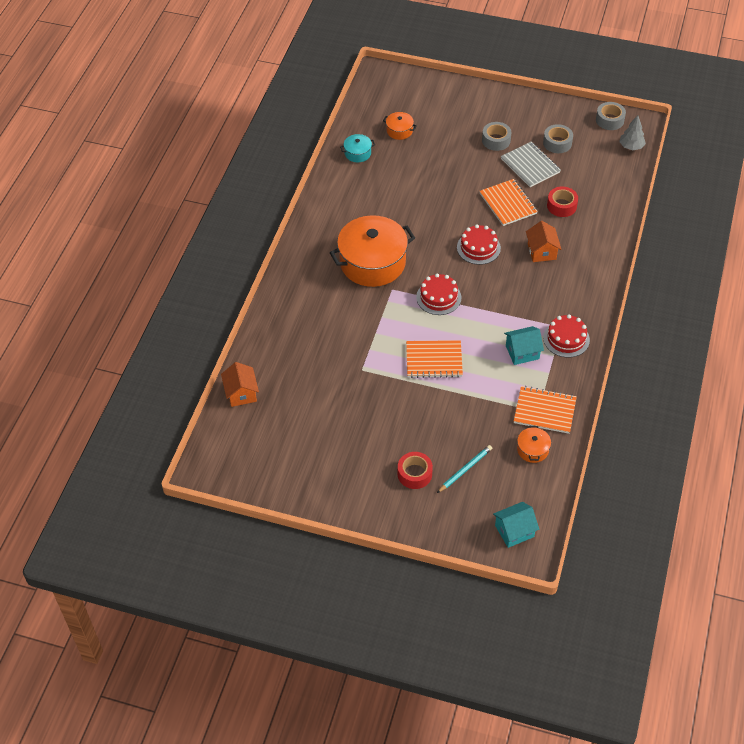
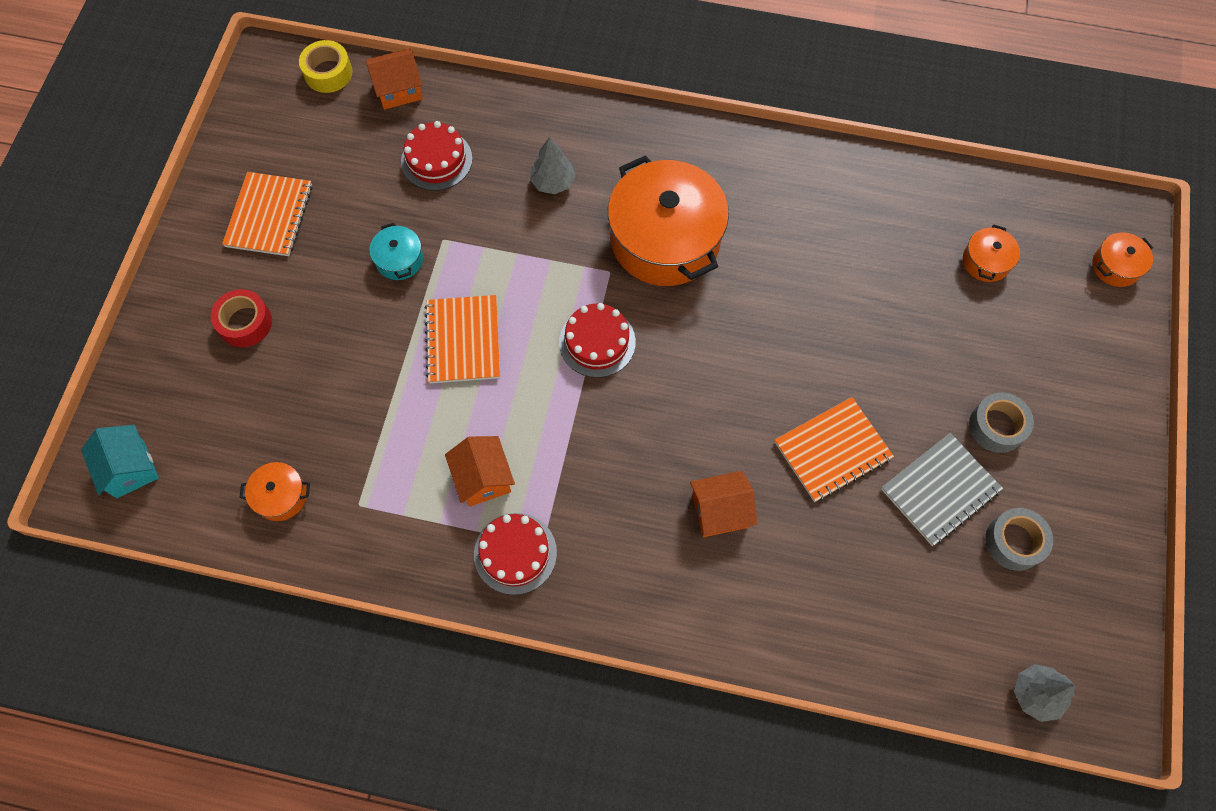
camera: 85 degrees right, 15 degrees up
(220, 434) = (328, 73): none -> yellow tape
(326, 313) = (553, 182): none -> grey tree
(357, 153) = (915, 200): turquoise pot -> turquoise pot (399, 259)
(406, 83) = (1115, 266): none -> orange pot
(465, 469) = (248, 394): turquoise pencil -> none
(478, 248) = (716, 402): red cake -> red cake (436, 160)
(522, 352) = (483, 478): turquoise house -> orange house
(544, 411) = (358, 515): orange notebook -> orange notebook (269, 216)
(561, 206) = (841, 549): red tape -> none
(609, 120) = (1106, 651): grey tape -> none

